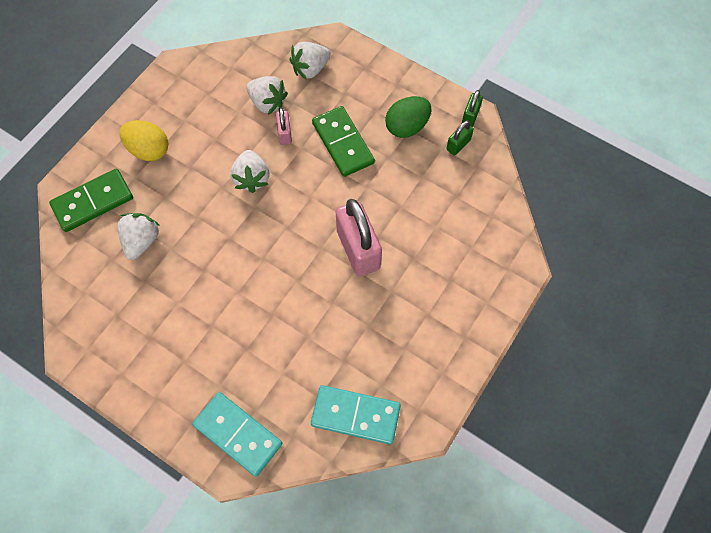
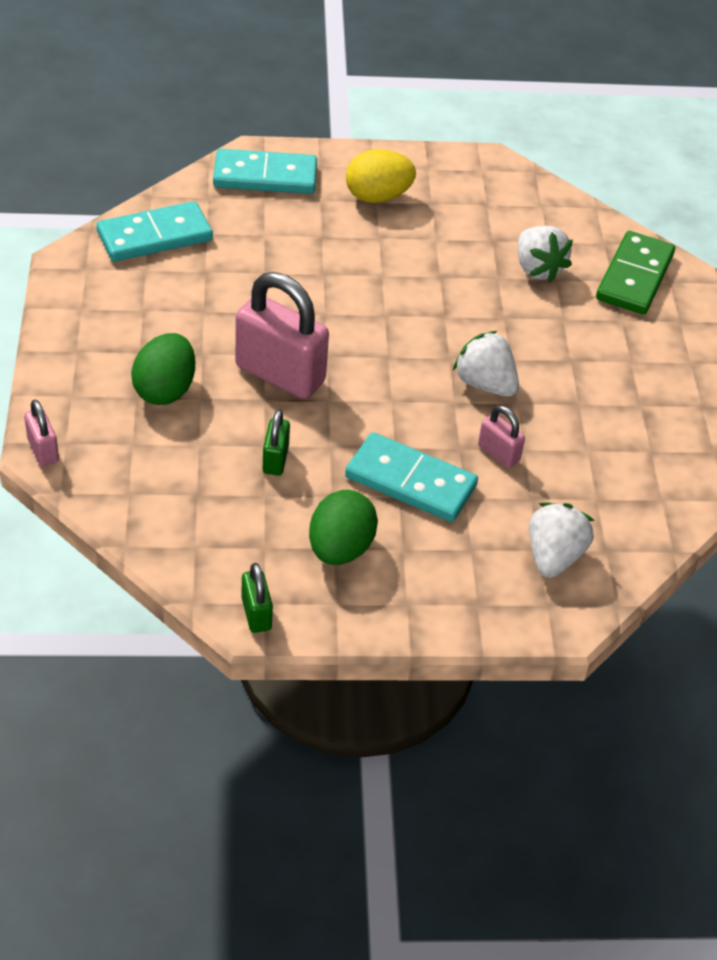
camera: 140 degrees right, 20 degrees down
(149, 150) = (640, 353): yellow egg -> yellow egg (378, 197)
(267, 103) = (562, 480): white strawberry -> none
(342, 143) = (411, 481): green domino -> turquoise domino
(431, 275) = (165, 390): none -> green egg
(458, 145) = (244, 562): green padlock -> green padlock (275, 459)
(523, 270) = (43, 450): none -> pink padlock

